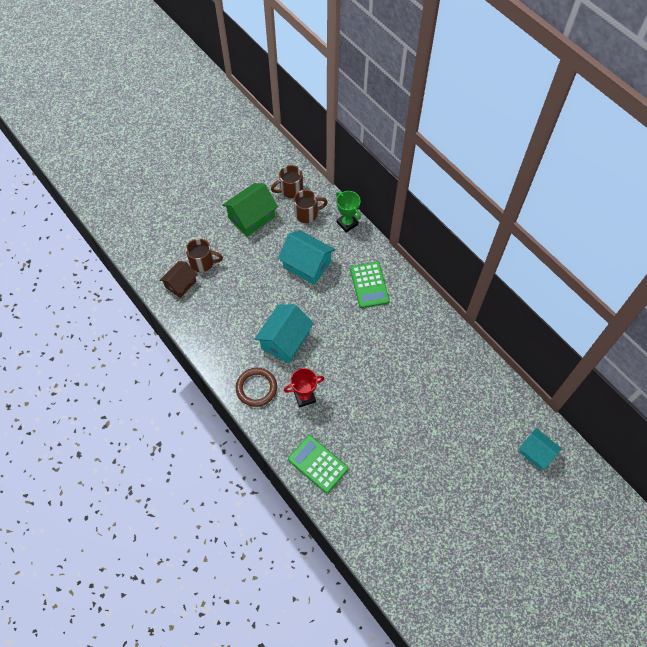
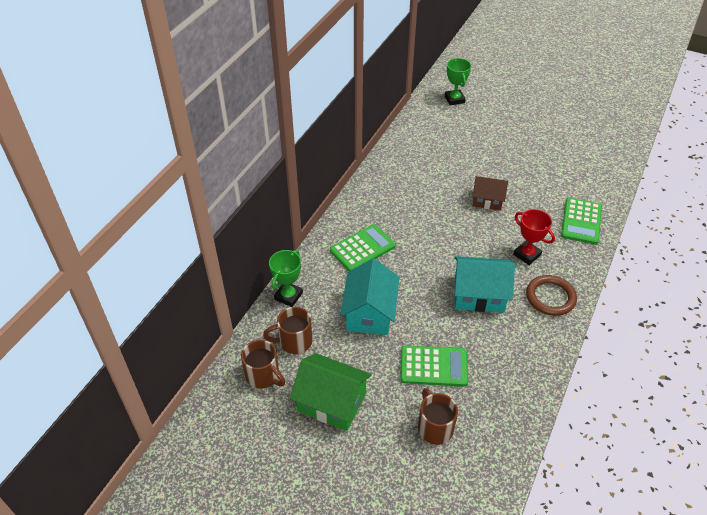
camera: 115 degrees left, 15 degrees down
(180, 284) = (482, 438): brown house -> brown house (487, 200)
(244, 282) = (433, 366): none -> green calculator
(307, 214) = (294, 341): brown mug -> brown mug turned 60 degrees counterclockwise
(536, 452) = (454, 99): turquoise house -> green trophy

